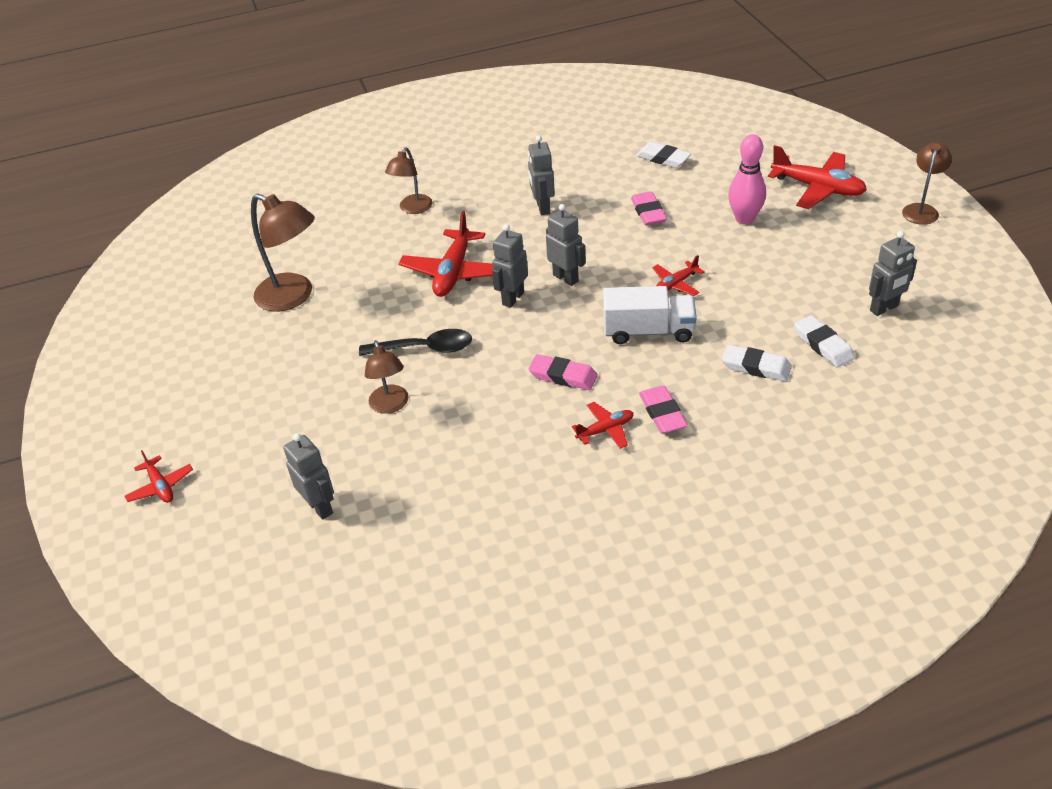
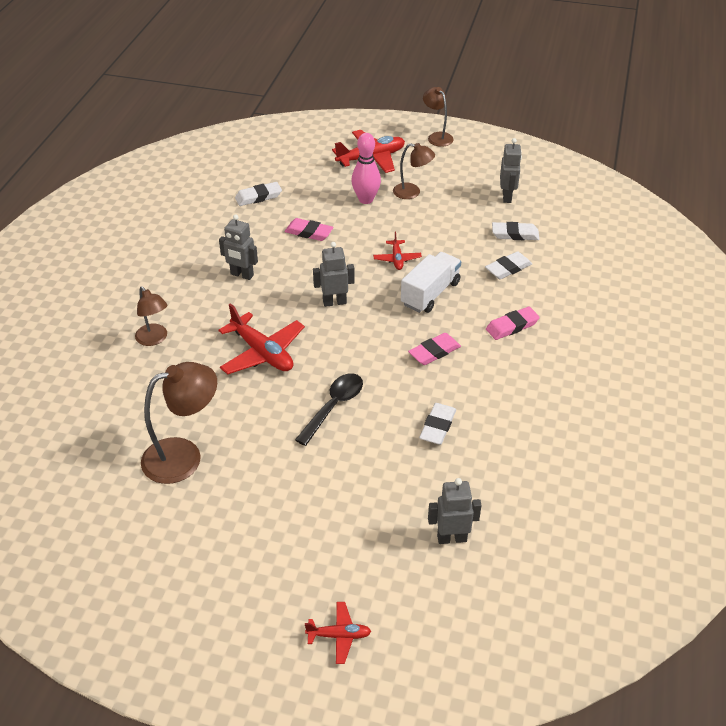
camera: 60 degrees left, 0 degrees up
(390, 405) = (378, 452): brown lamp -> brown lamp (412, 192)
(459, 428) = (437, 426): none -> white eraser
(512, 298) = (327, 337): grey robot -> none
(605, 430) = (504, 358): red plane -> none
(662, 413) = (512, 326): pink eraser -> pink eraser turned 45 degrees counterclockwise

